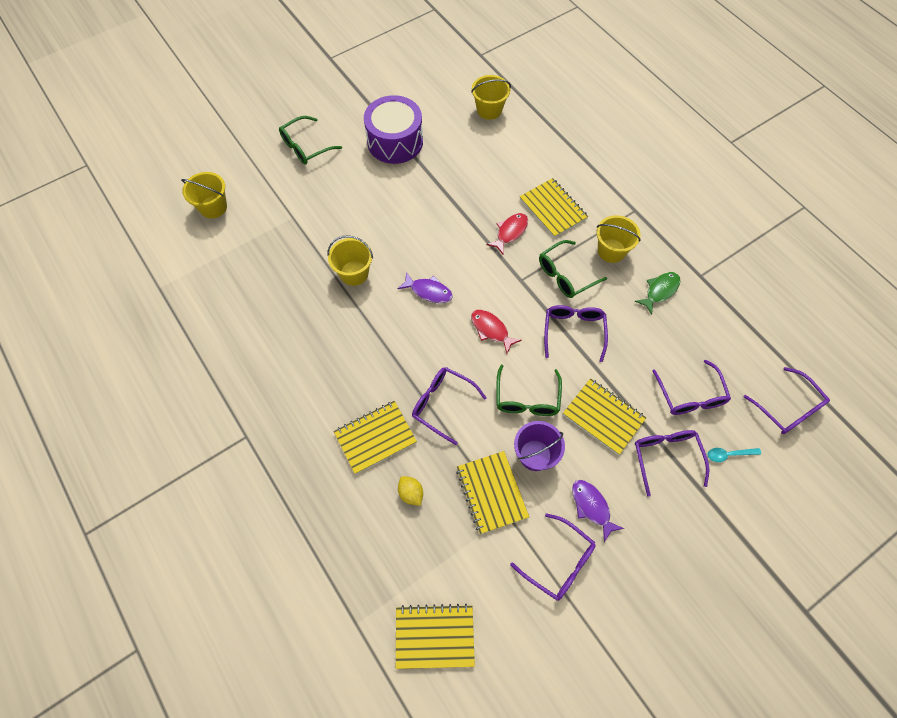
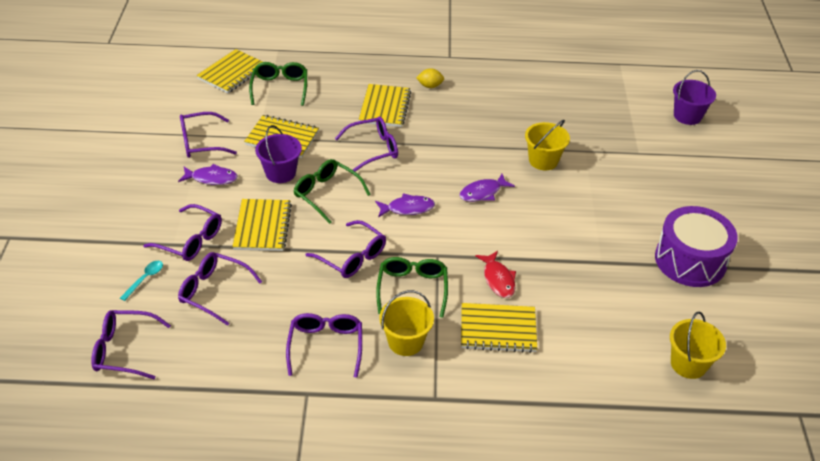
camera: 125 degrees right, 20 degrees down
(213, 207) = (687, 116): yellow bucket -> purple bucket
(306, 147) = (727, 197): green glasses -> green glasses (280, 88)
(411, 493) = (327, 104): yellow lemon -> yellow lemon (430, 86)
(491, 330) = (407, 208): red fish -> purple fish
(603, 417) = (262, 226): yellow notebook -> yellow notebook turned 75 degrees counterclockwise
(660, 291) = (326, 346): green fish -> purple glasses

